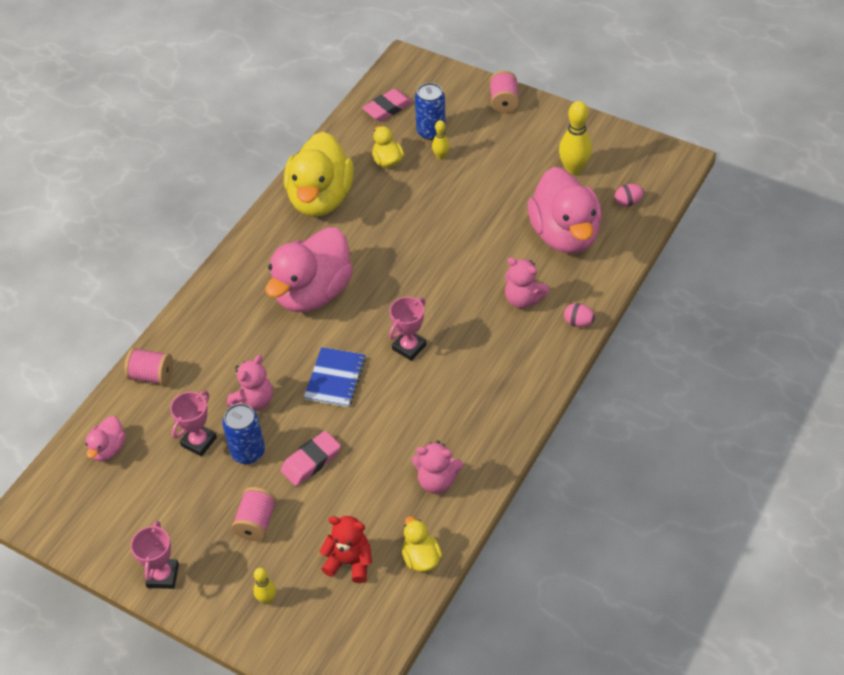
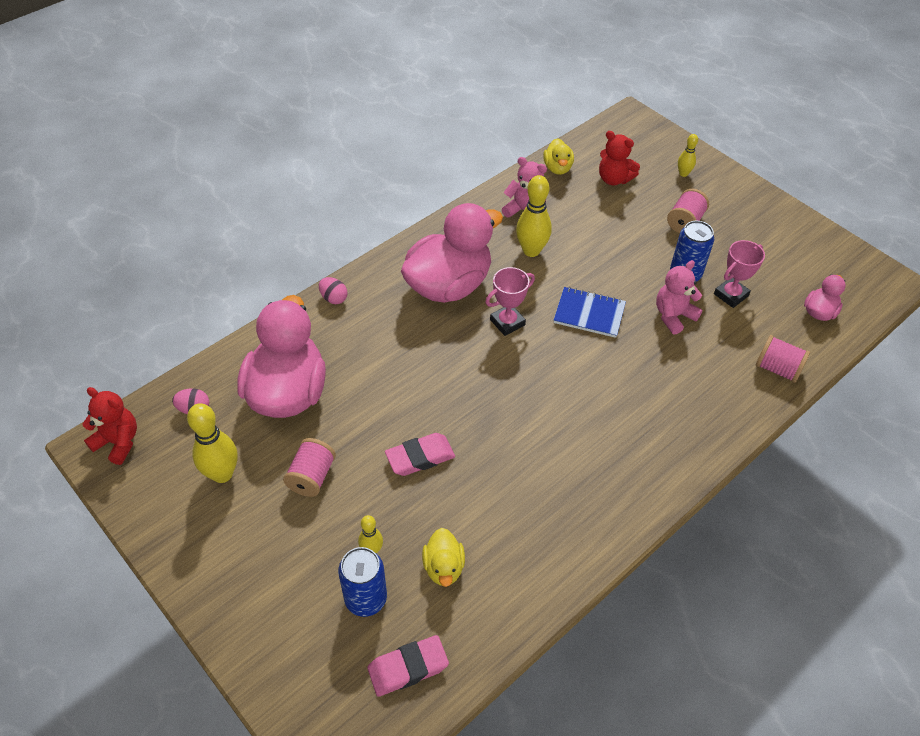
camera: 165 degrees left, 0 degrees up
(163, 575) = (766, 207): pink trophy -> none
(311, 461) = (629, 252): pink eraser -> pink eraser (420, 457)
(313, 293) = (590, 408): pink duck -> pink duck (449, 285)
(320, 198) = (550, 534): yellow duck -> none
(335, 379) = (589, 314): blue notebook -> blue notebook turned 75 degrees clockwise
(413, 432) = (531, 251): none -> yellow bowling pin
(503, 102) = (240, 619): pink spool -> pink spool (312, 476)
(523, 299) = (373, 336): pink teddy bear -> none
(664, 166) = (118, 442): none -> red teddy bear

